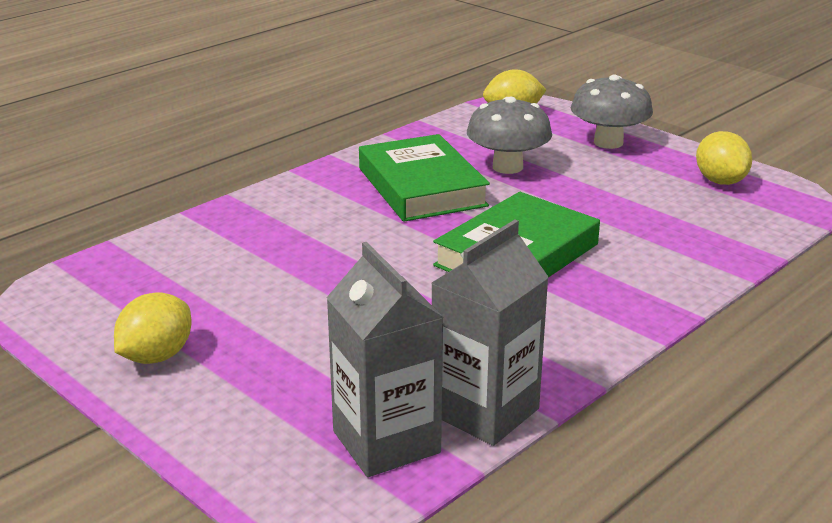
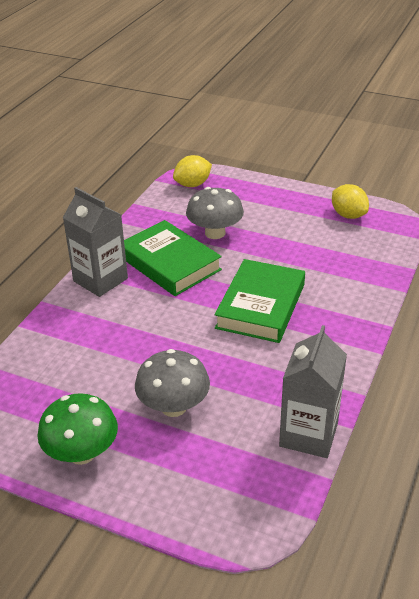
camera: 20 degrees left, 10 degrees up
(156, 356) = (82, 453): yellow lemon -> green mushroom
(386, 442) = (265, 475): grey carton -> grey carton (100, 280)
(608, 142) = (266, 197): grey mushroom -> grey mushroom (173, 407)

